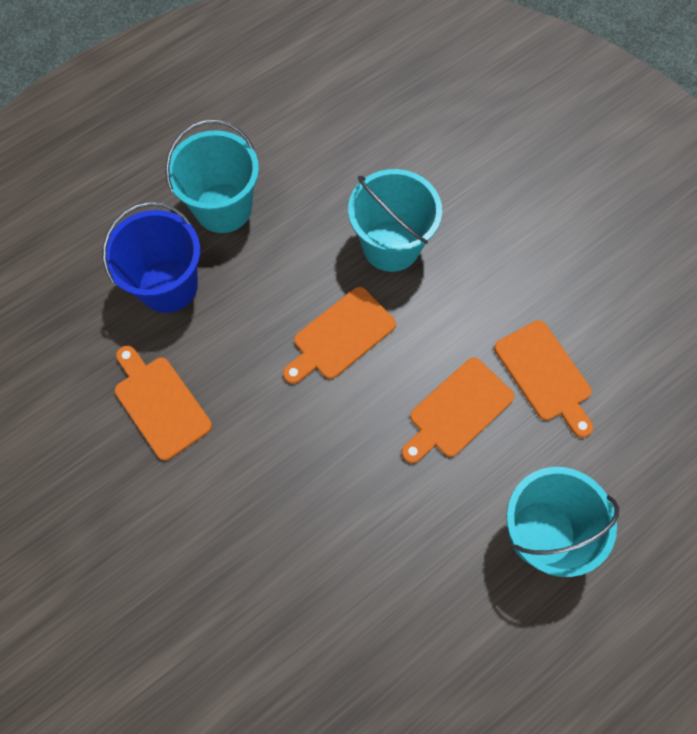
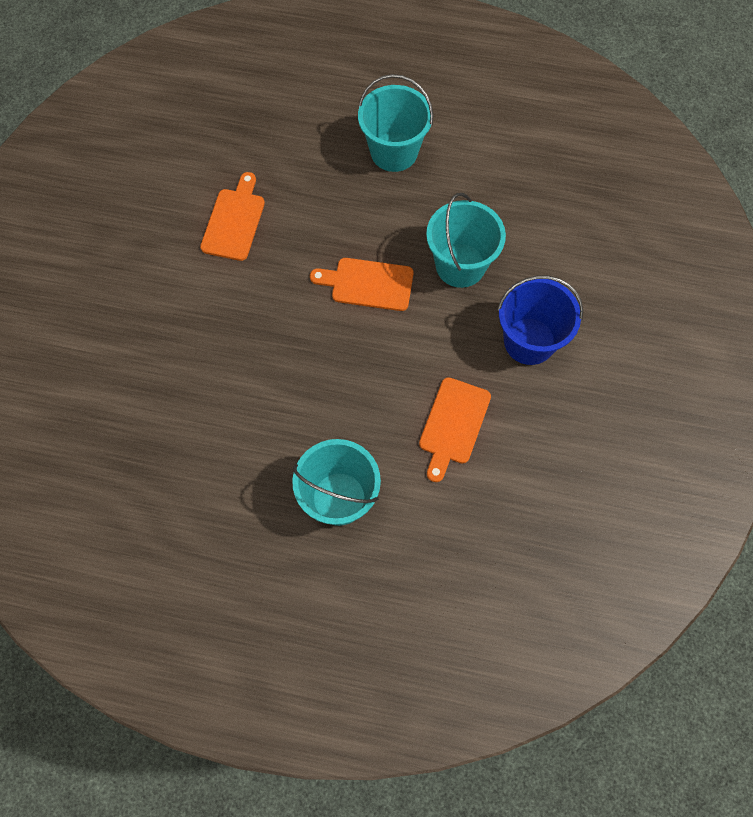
camera: 50 degrees right, 0 degrees up
(168, 285) = (313, 164): blue bucket -> blue bucket (529, 341)
(457, 411) = (379, 389): orange cutting board -> none

